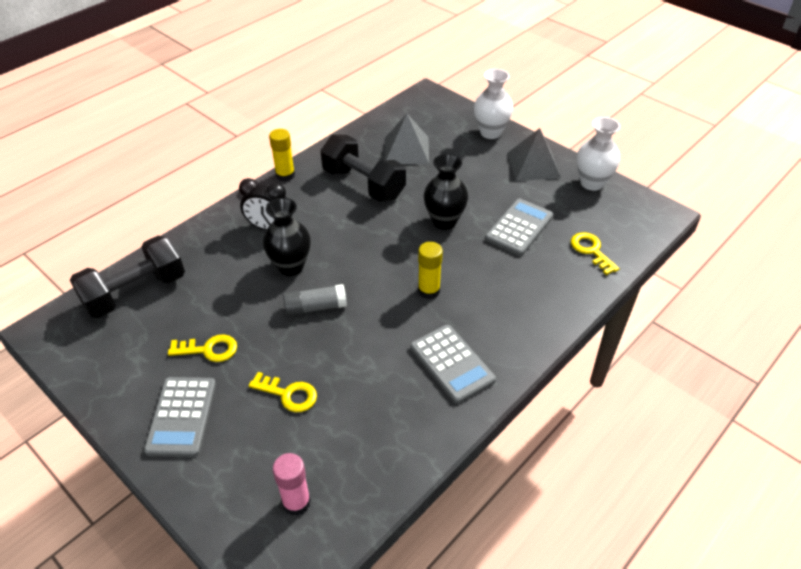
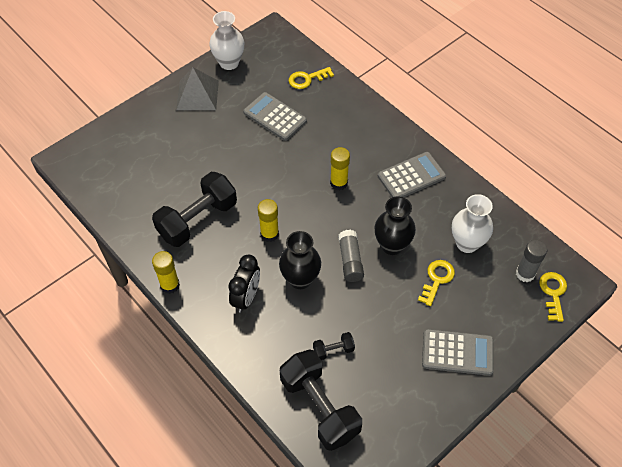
camera: 85 degrees left, 10 degrees up
(200, 299) = (333, 350): none -> black dumbbell
(209, 349) = (391, 338): yellow key -> yellow key (553, 293)
(296, 502) = (525, 274): pink glue stick -> grey glue stick
(349, 237) = (269, 234): none -> yellow glue stick
(406, 150) = (153, 183): grey pyramid -> none
(444, 221) = (259, 164): black vase -> black vase (392, 245)
(490, 132) = (143, 117): white vase -> white vase (467, 243)

